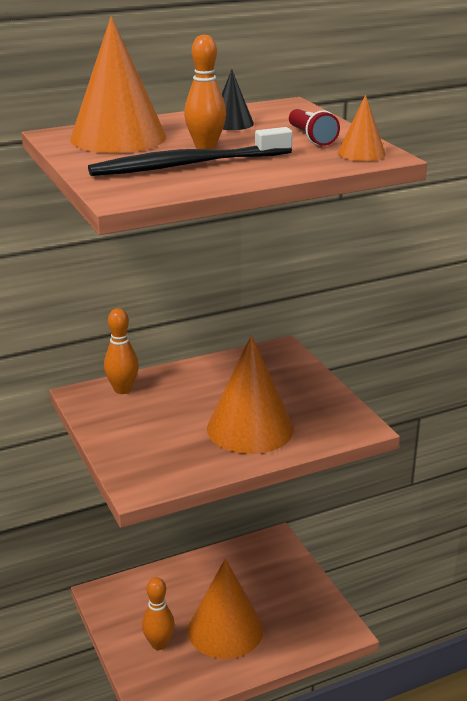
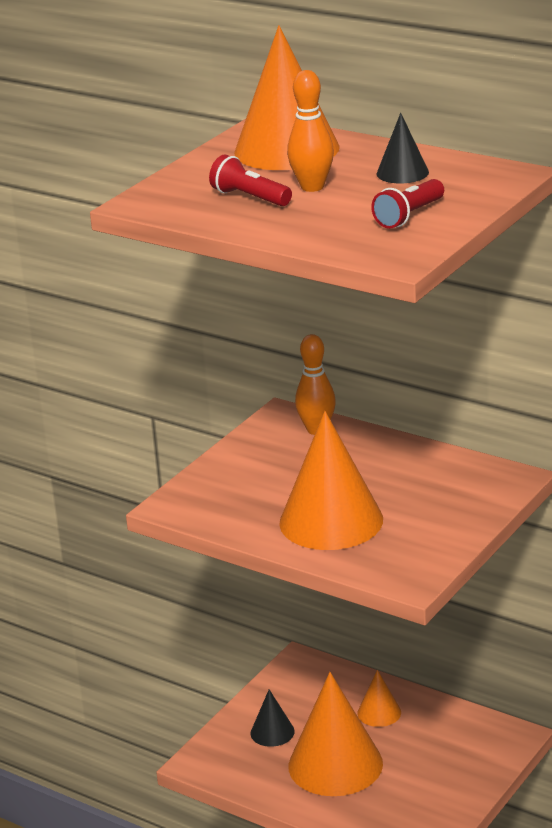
camera: 60 degrees right, 0 degrees up
(159, 644) = (272, 732): orange bowling pin -> black cone
(187, 165) = (250, 198): black toothbrush -> red flashlight
(361, 153) = (393, 249): orange cone -> orange cone (379, 712)

